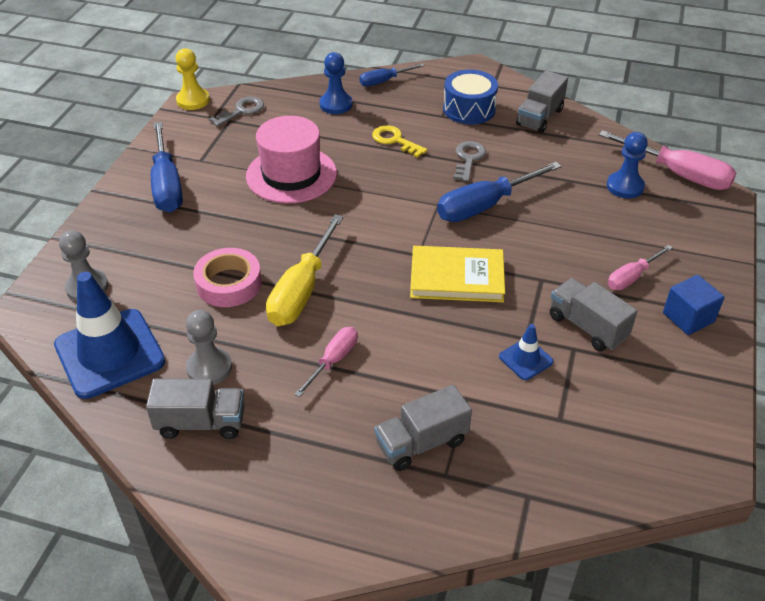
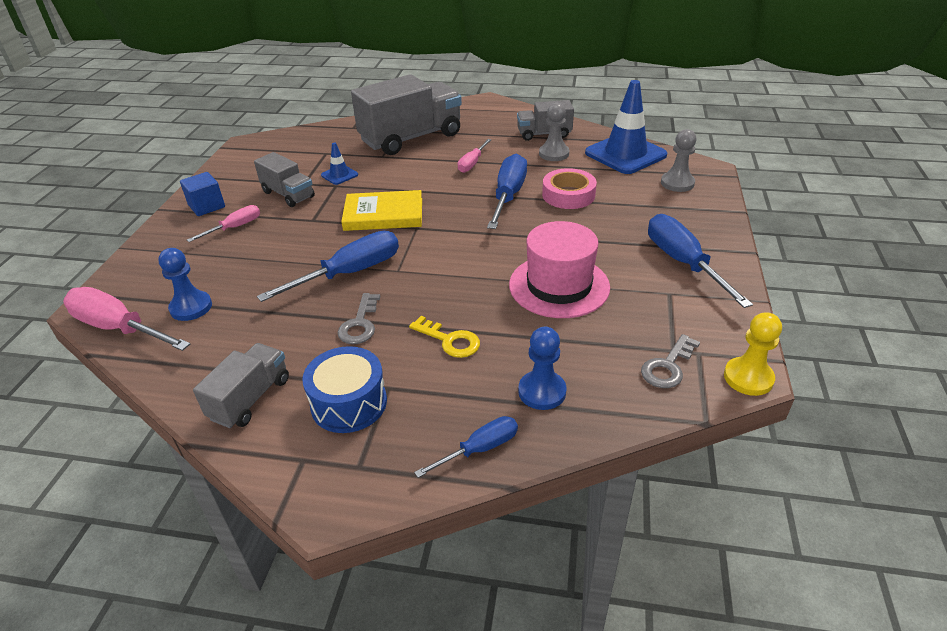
camera: 175 degrees right, 5 degrees down
(302, 291) = (508, 196): yellow screwdriver -> blue screwdriver
(421, 443) = (411, 138): grey truck -> grey truck, size x1.88

